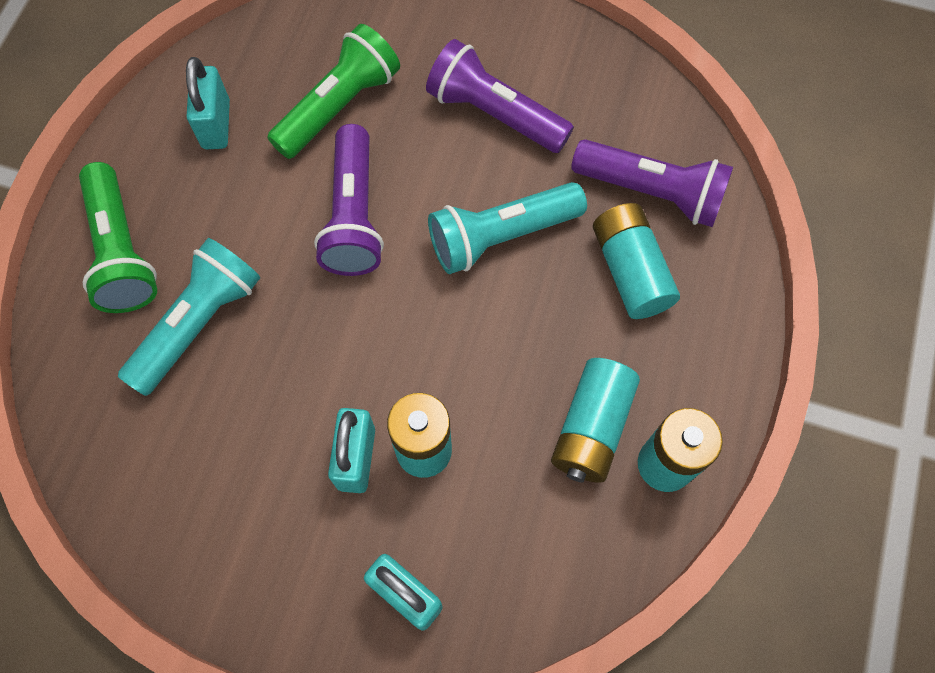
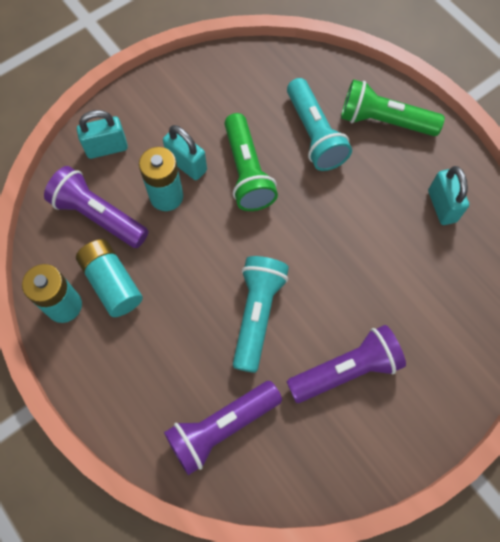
camera: 125 degrees right, 0 degrees up
(216, 124) = (442, 206): turquoise padlock -> turquoise padlock turned 45 degrees clockwise
(339, 106) = (412, 280): green flashlight -> green flashlight (247, 172)
(354, 216) = (327, 243): purple flashlight -> purple flashlight (98, 216)
(630, 271) = (181, 372): turquoise battery -> none

